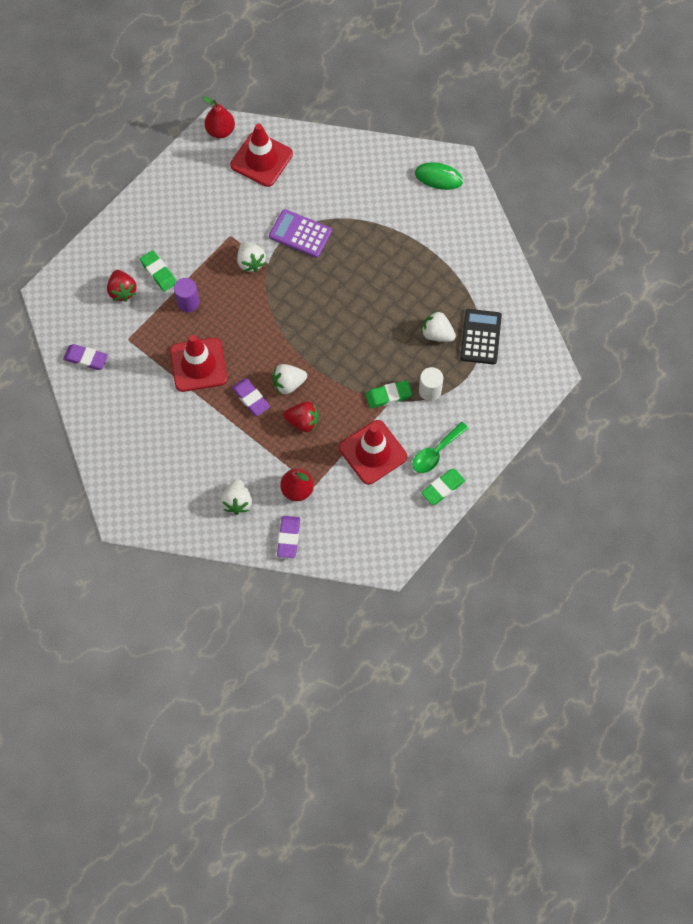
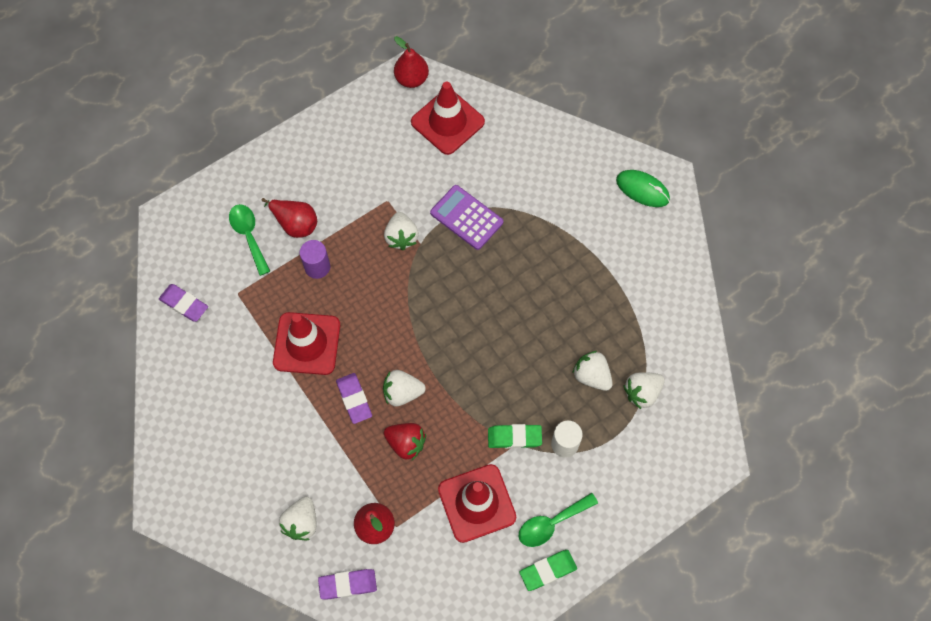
camera: 15 degrees right, 0 degrees up
(122, 291) = (249, 235): red strawberry -> green spoon
(158, 272) = (295, 224): green eraser -> red pear
(288, 538) = (348, 584): purple eraser -> purple eraser turned 60 degrees clockwise
(480, 337) = (642, 393): black calculator -> white strawberry

